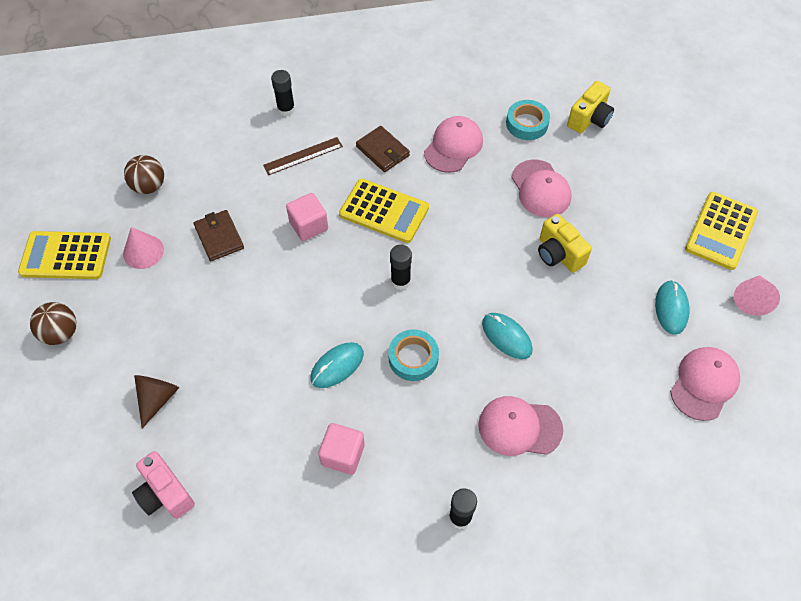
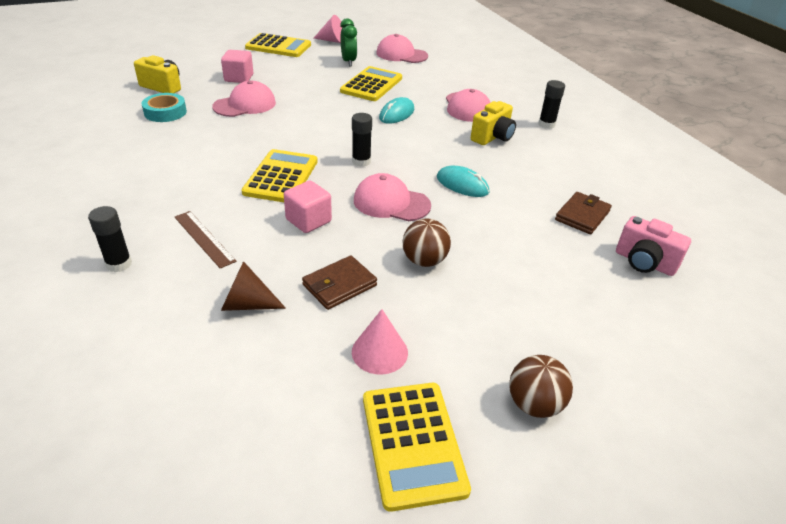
camera: 105 degrees left, 20 degrees down
(149, 186) = (263, 376): brown ball -> brown ball (424, 261)
(157, 398) = (561, 290): brown cone -> brown cone (247, 304)
(165, 494) = (644, 262): pink camera -> pink camera turned 90 degrees clockwise
(343, 455) = (538, 173): pink cube -> pink cube (239, 78)
(382, 151) = (198, 185): brown wallet -> brown wallet (582, 215)
(413, 358) = (435, 150): turquoise tape -> none
(453, 146) = (192, 146): pink cap -> pink cap (391, 203)
(558, 254) = (312, 97): yellow camera -> yellow camera (492, 137)
(593, 323) = (371, 85): none -> yellow calculator
(671, 308) = (348, 62): turquoise mouse -> green clock

